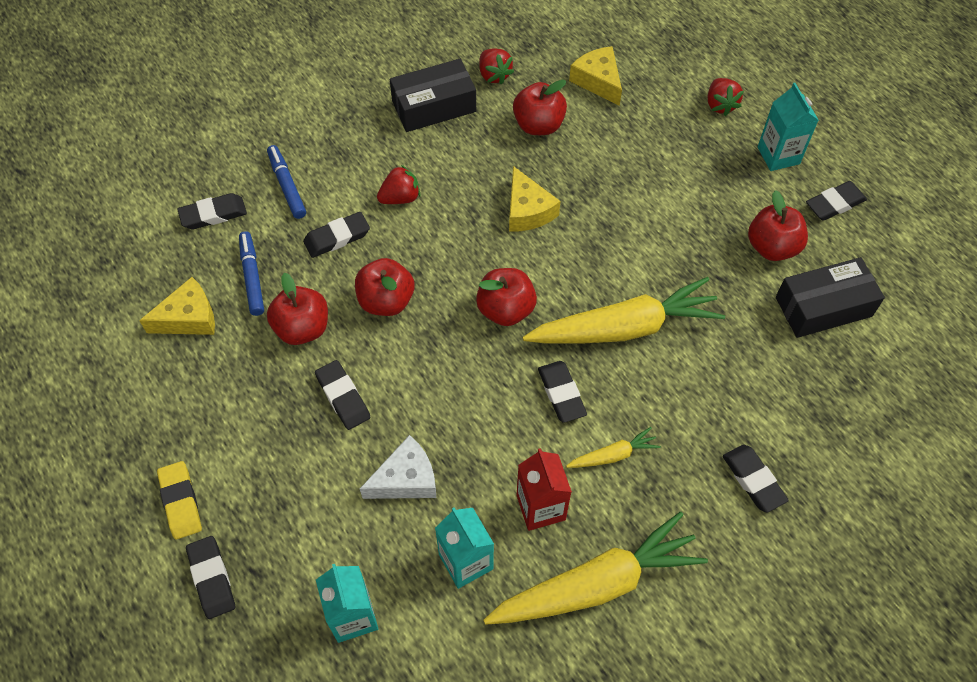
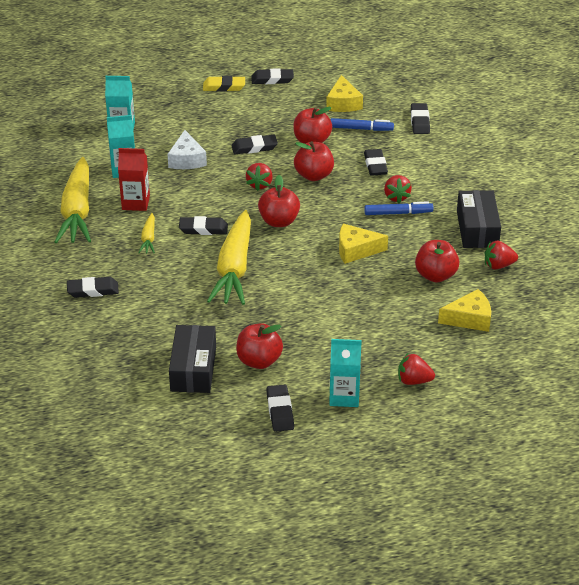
camera: 110 degrees right, 20 degrees down
(212, 578) = (174, 90): black eraser -> black eraser (272, 79)
(287, 186) = (430, 153): blue marker -> blue marker (398, 213)
(432, 359) = (259, 184): none -> red strawberry

